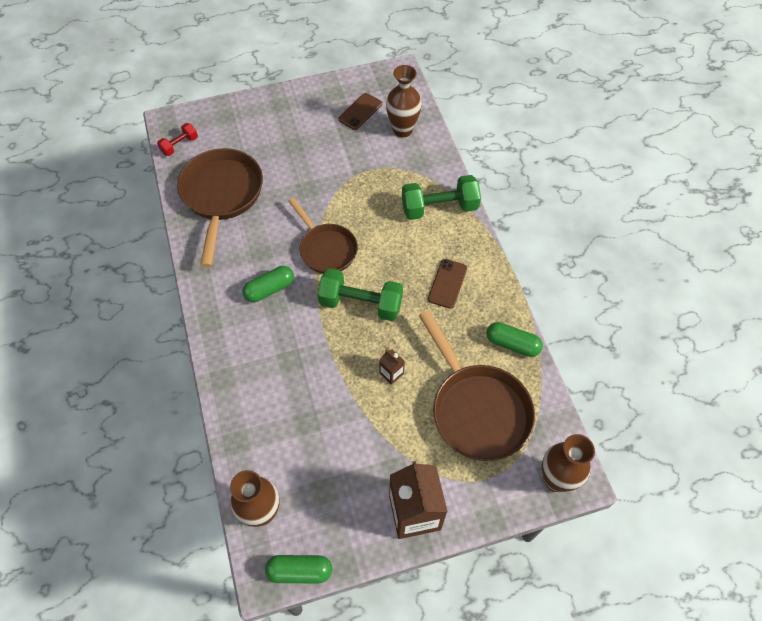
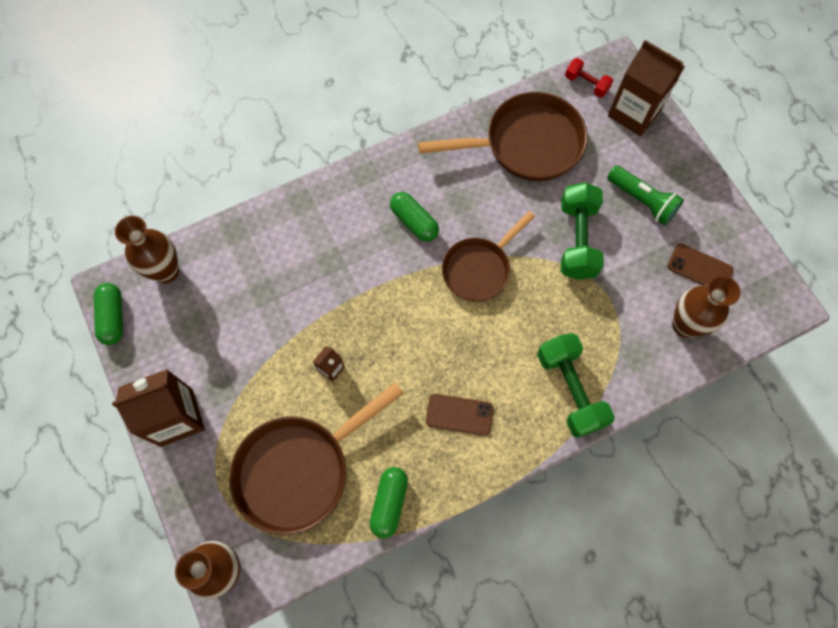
camera: 80 degrees right, 10 degrees up
(218, 121) = (634, 113): none -> brown carton
(296, 132) = (642, 201): none -> green flashlight
(361, 304) = (413, 320): green dumbbell -> green dumbbell (577, 240)

